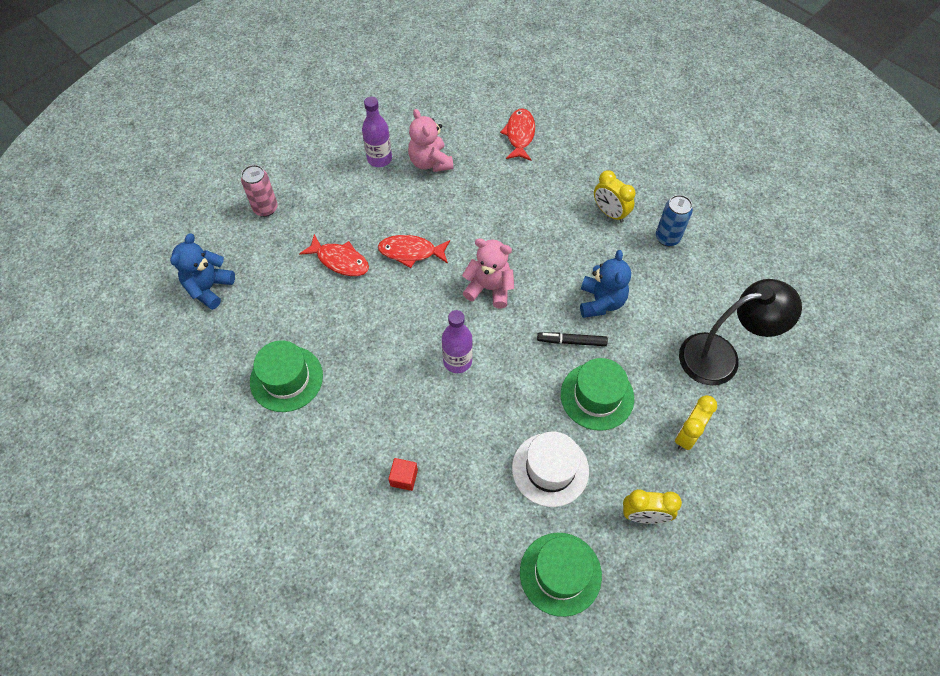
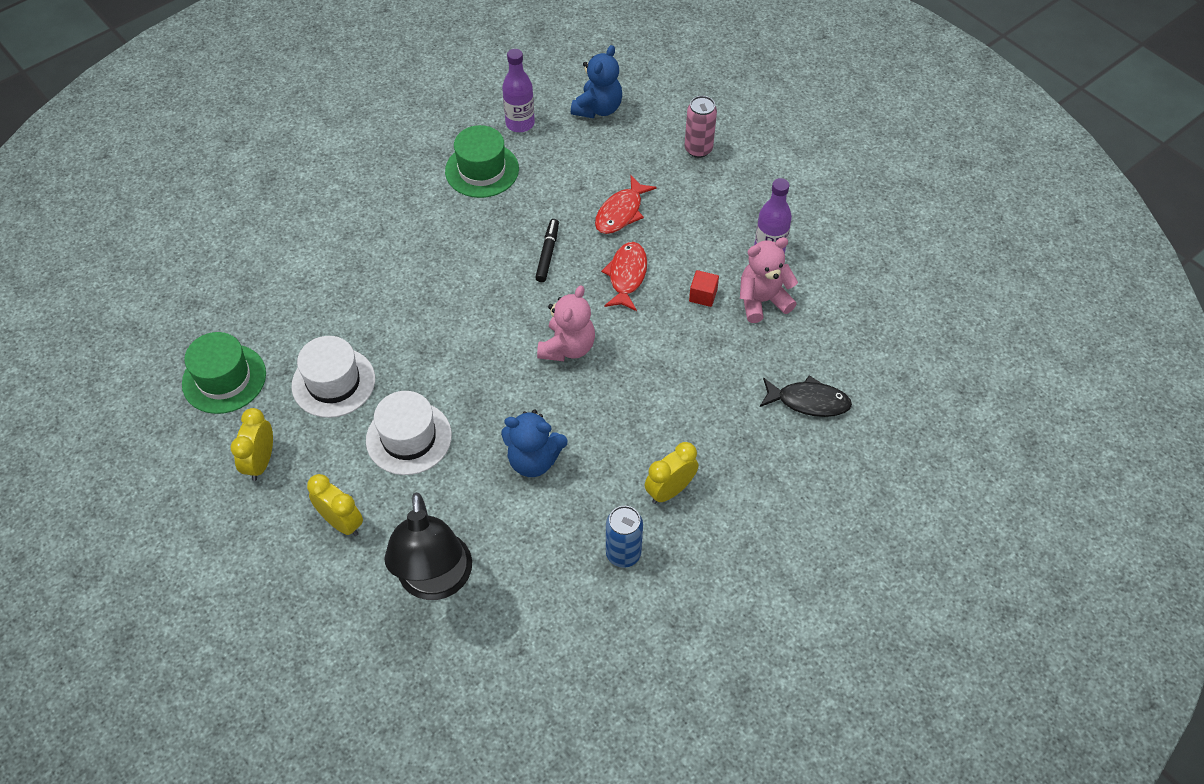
camera: 95 degrees right, 5 degrees down
(209, 288) = (598, 109): blue teddy bear -> blue teddy bear turned 90 degrees clockwise
(404, 478) = (355, 259): red cube -> red cube (703, 295)
(457, 361) = (477, 310): purple bottle -> purple bottle (520, 123)
(520, 135) = (808, 401): red fish -> black fish
(571, 341) = (483, 422): black marker -> black marker (547, 254)
(597, 396) = (409, 438): green hat -> white hat

